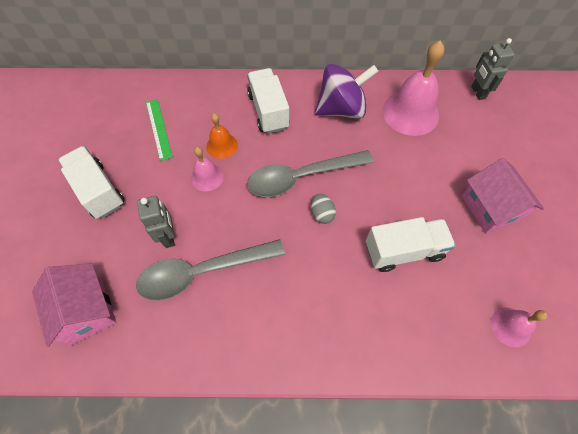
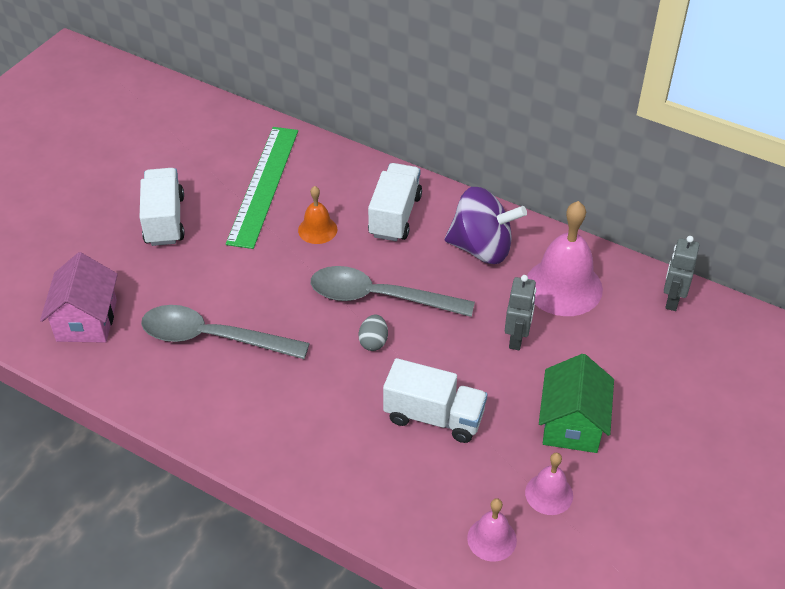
camera: 30 degrees right, 15 degrees down
(159, 129) = (263, 185): green ruler -> green ruler, size x1.81
(169, 236) = (203, 292): grey robot -> grey robot (517, 339)
(207, 177) = (280, 253): pink bell -> pink bell (549, 494)
(490, 208) = (572, 424): pink house -> green house

